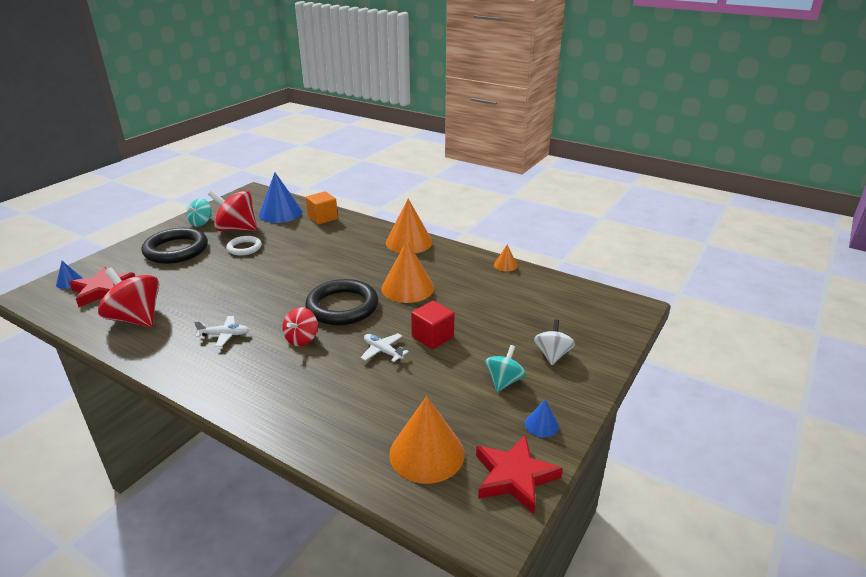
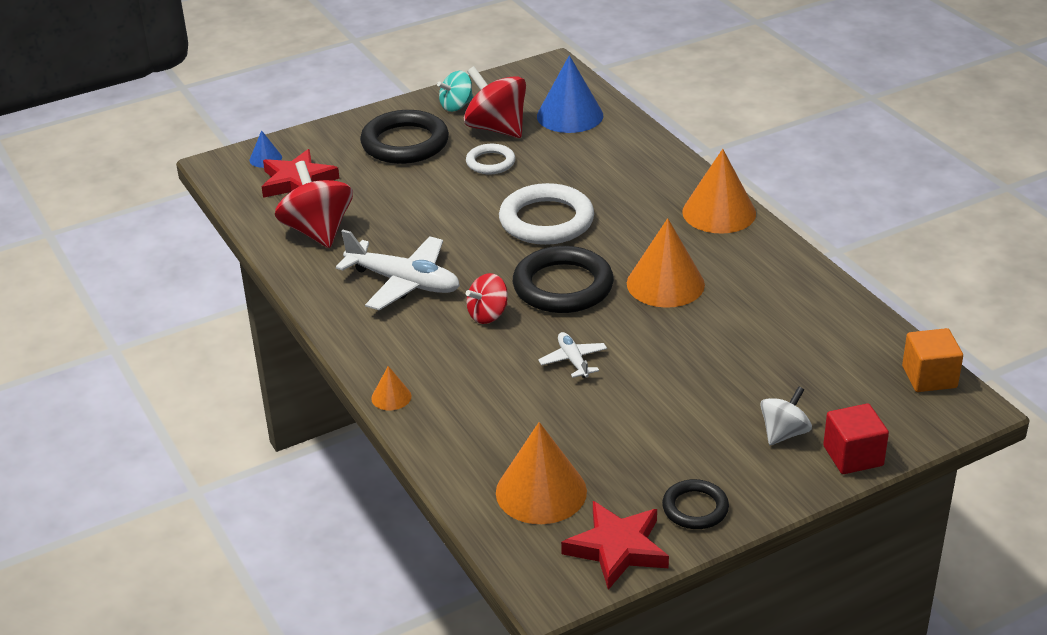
camera: 30 degrees right, 5 degrees up
(224, 335) = (404, 282): white plane -> white plane, size x1.94
(304, 271) = (546, 221): none -> white ring
(322, 218) = (623, 139): orange cube -> orange cube (929, 377)
(432, 337) = (647, 361): red cube -> red cube (853, 456)
(504, 381) = (692, 445): turquoise spinning top -> none
(505, 265) = (831, 288): orange cone -> orange cone (391, 397)
(541, 425) = (695, 508): blue cone -> black ring

